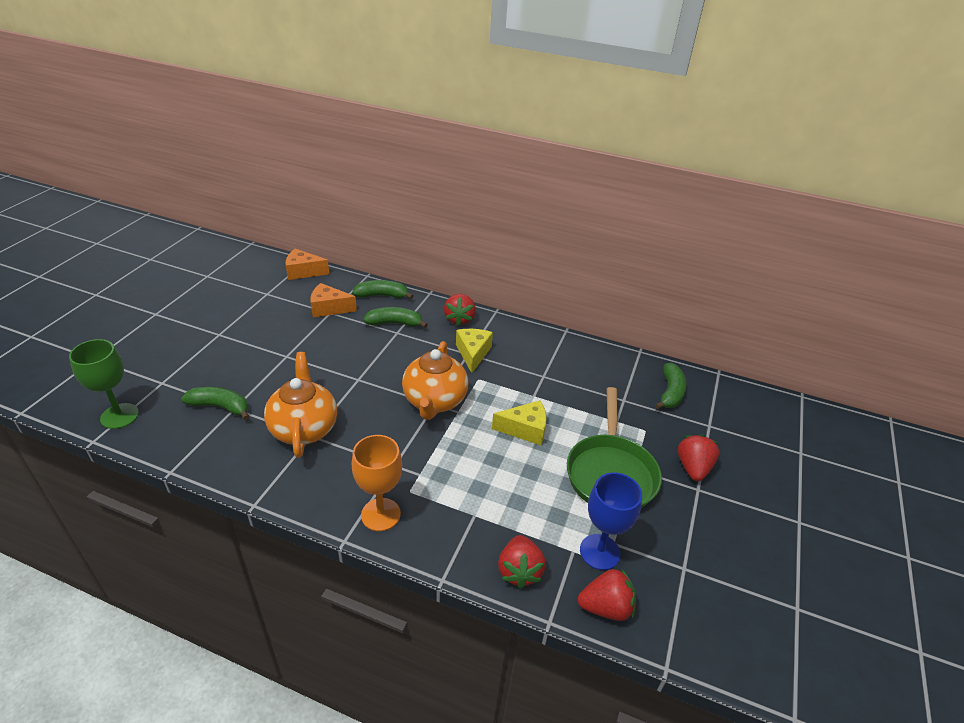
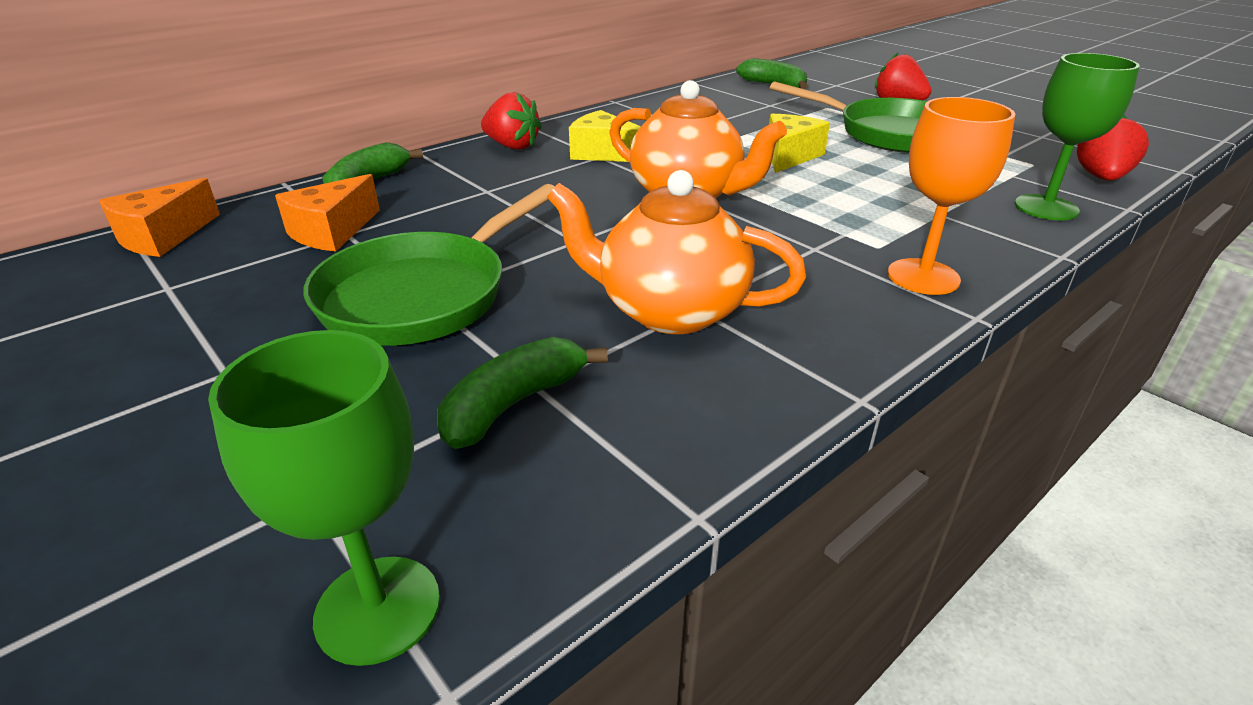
camera: 60 degrees left, 5 degrees down
(288, 355) = (424, 294): none -> green pan
(394, 323) = (460, 188): green banana -> none
(519, 571) = (1046, 208): red strawberry -> green goblet
(599, 552) = (1016, 163): blue goblet -> none

